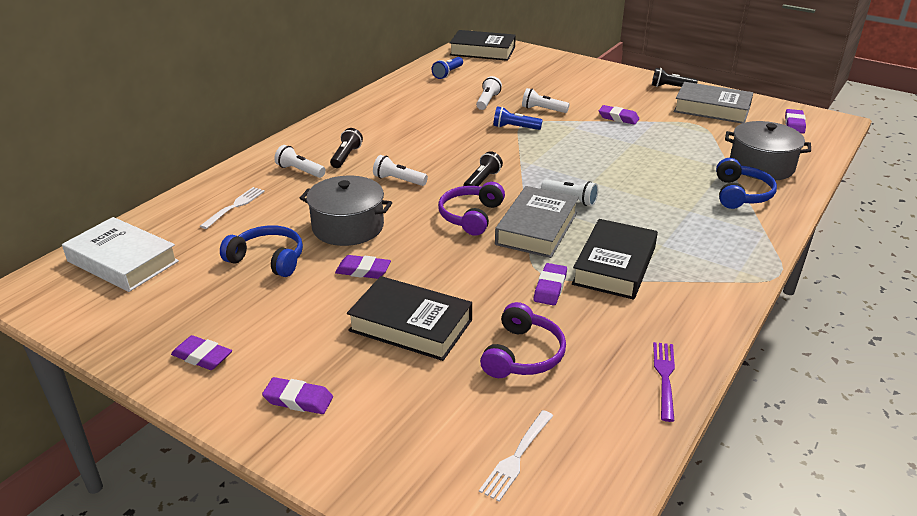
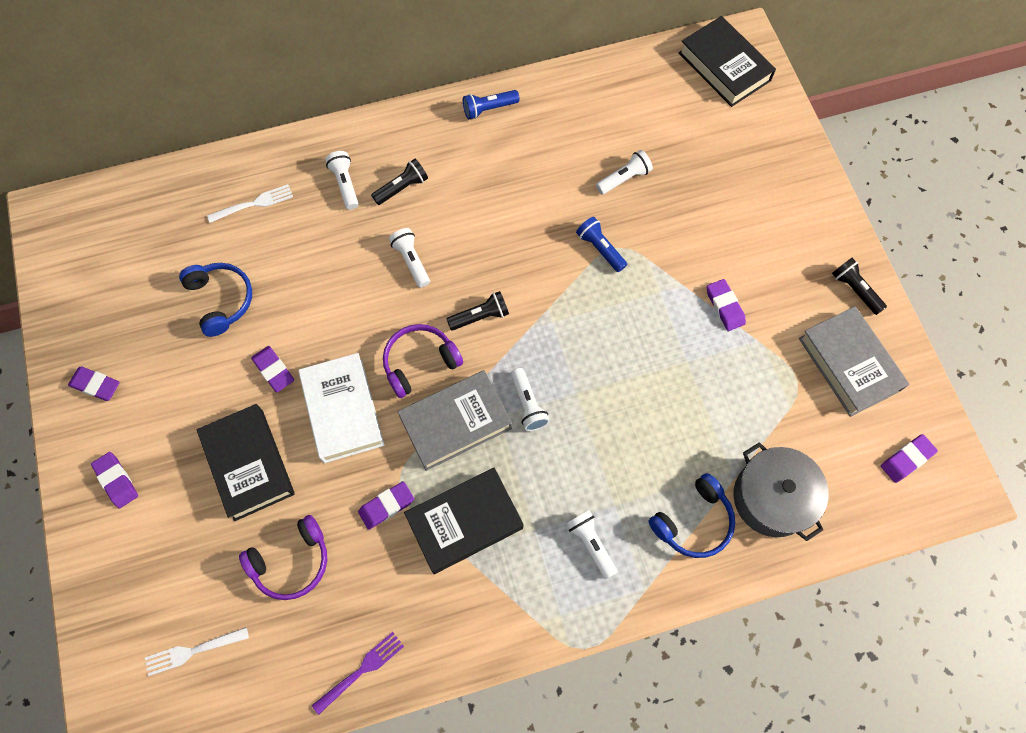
camera: 40 degrees right, 35 degrees up
(123, 261) = (126, 224): white book -> white book (343, 410)
(202, 357) = (96, 385): purple eraser -> purple eraser turned 45 degrees counterclockwise
(348, 227) = (312, 301): grey pot -> none
(448, 73) = (638, 93): blue flashlight -> blue flashlight (489, 109)
(543, 110) = (663, 235): white flashlight -> white flashlight (591, 544)

